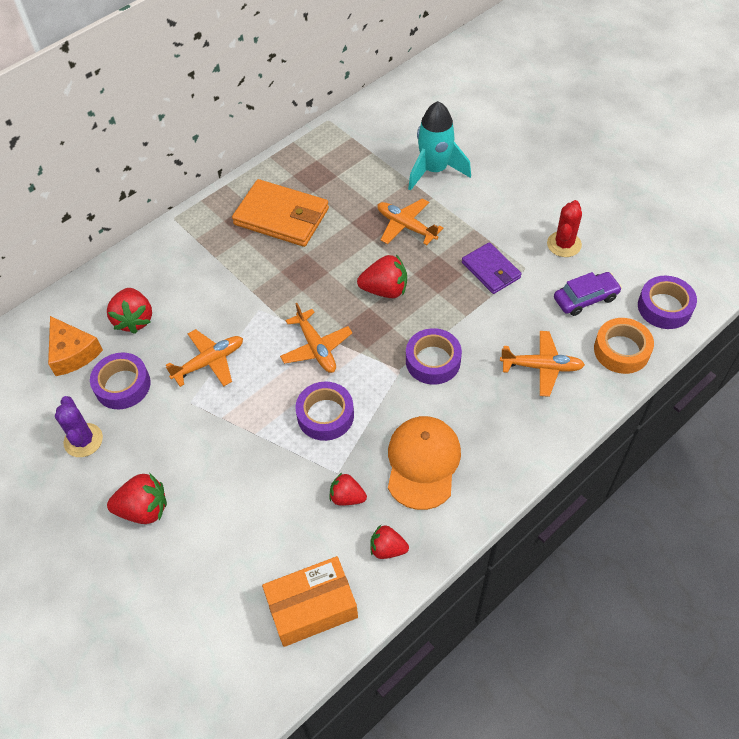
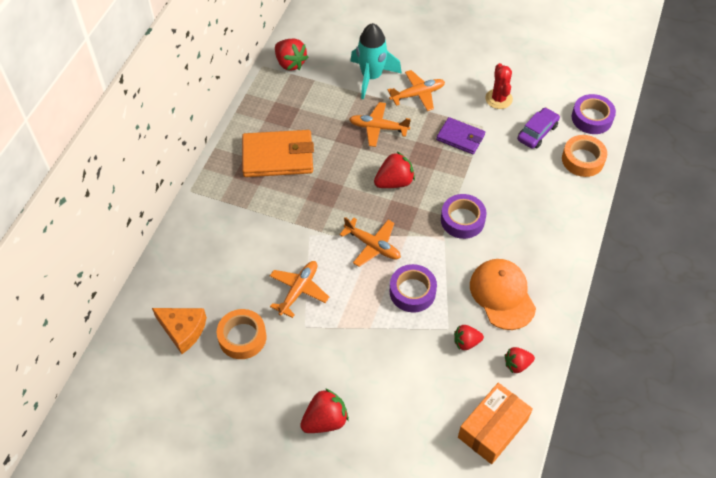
camera: 30 degrees left, 0 degrees up
(83, 440) = (241, 392): purple cactus -> none
(122, 385) = (242, 337): purple tape -> orange tape
(134, 320) = (215, 283): red strawberry -> red strawberry (290, 63)
(542, 367) = (538, 193): orange plane -> orange plane (417, 94)

